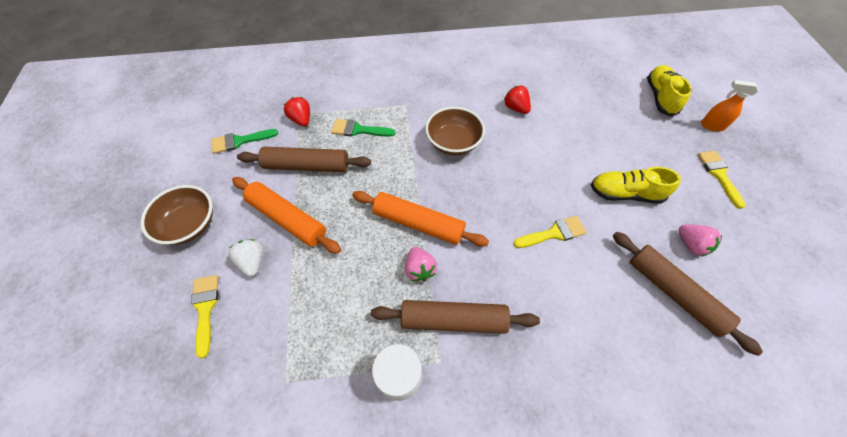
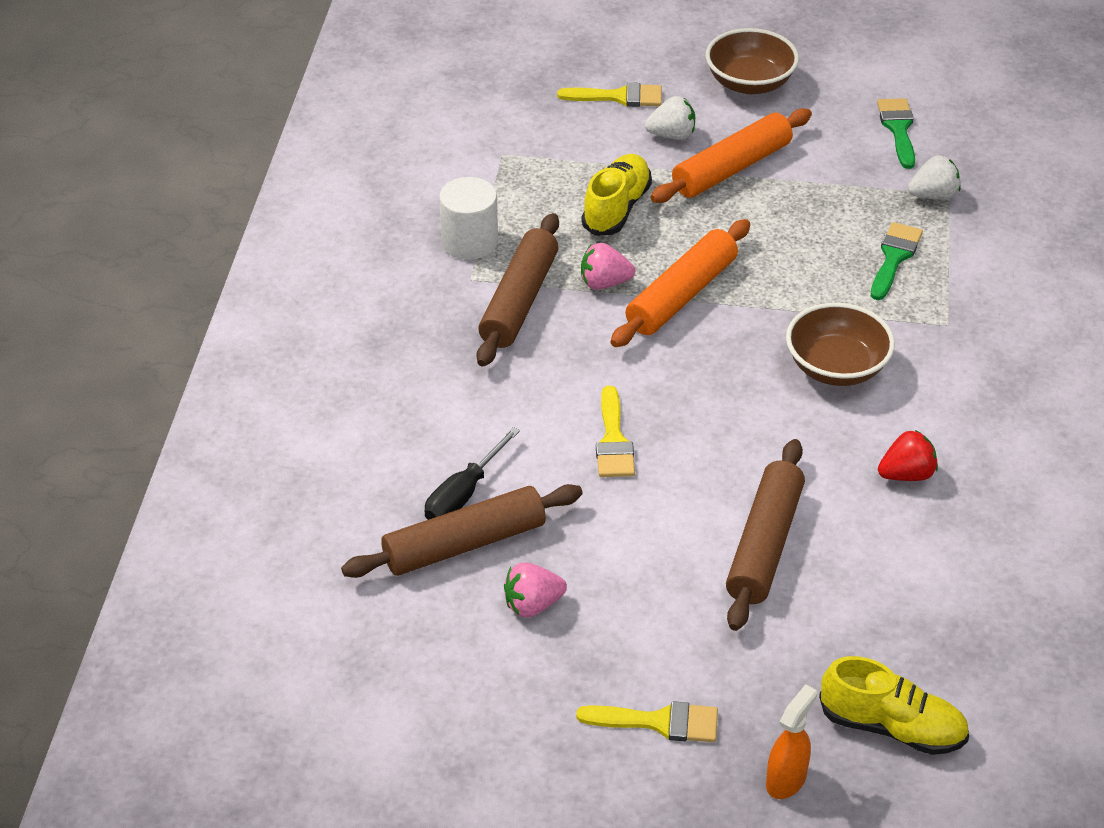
camera: 105 degrees right, 15 degrees down
(301, 120) = (933, 195): red strawberry -> white strawberry
(307, 166) = (827, 194): brown rolling pin -> brown rolling pin (764, 545)
(625, 193) = (659, 560): yellow shoe -> yellow shoe (616, 208)
(637, 305) = (463, 494): none -> black screwdriver

